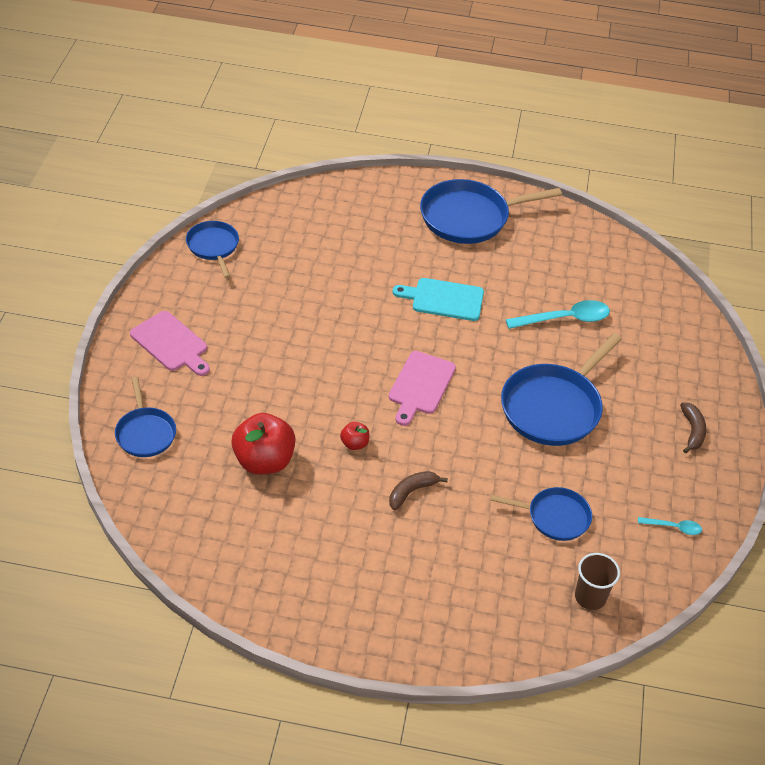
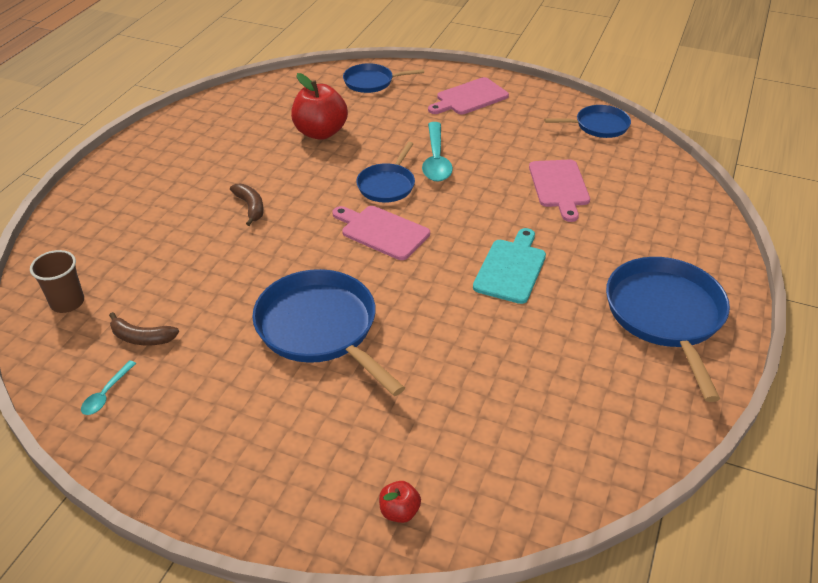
camera: 105 degrees right, 5 degrees down
(322, 273) = (559, 186): none -> pink cutting board
(354, 444) = (321, 181): red apple -> red apple (399, 511)
(555, 517) = (173, 297): blue pan -> blue pan (387, 185)
(565, 319) = (464, 372): turquoise spoon -> turquoise spoon (436, 160)
(692, 431) = (235, 458): brown banana -> brown banana (142, 338)

